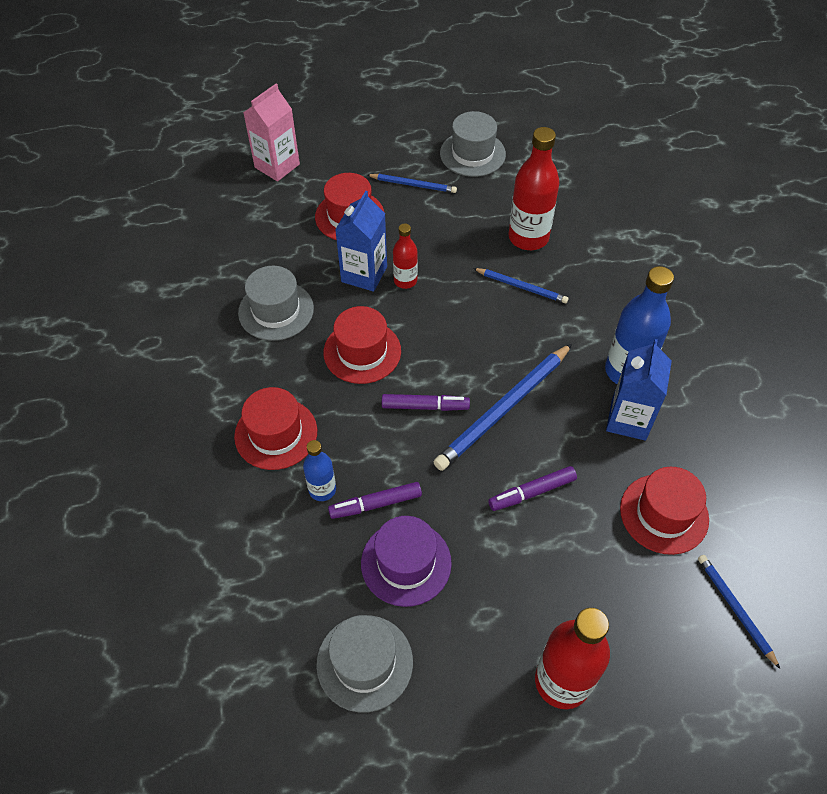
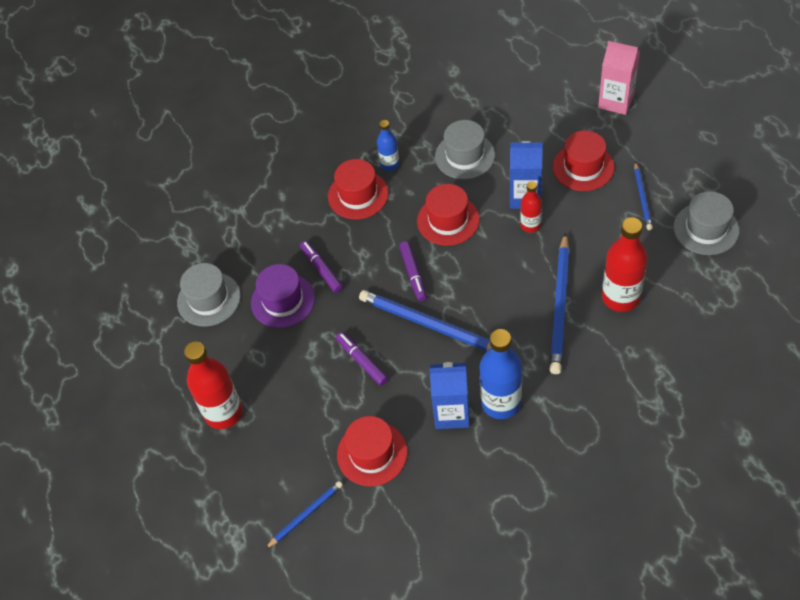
camera: 80 degrees right, 0 degrees up
(322, 490) = (323, 236): blue bottle -> blue bottle (389, 164)
(521, 287) = (560, 306): blue pencil -> blue pencil, size x1.83

